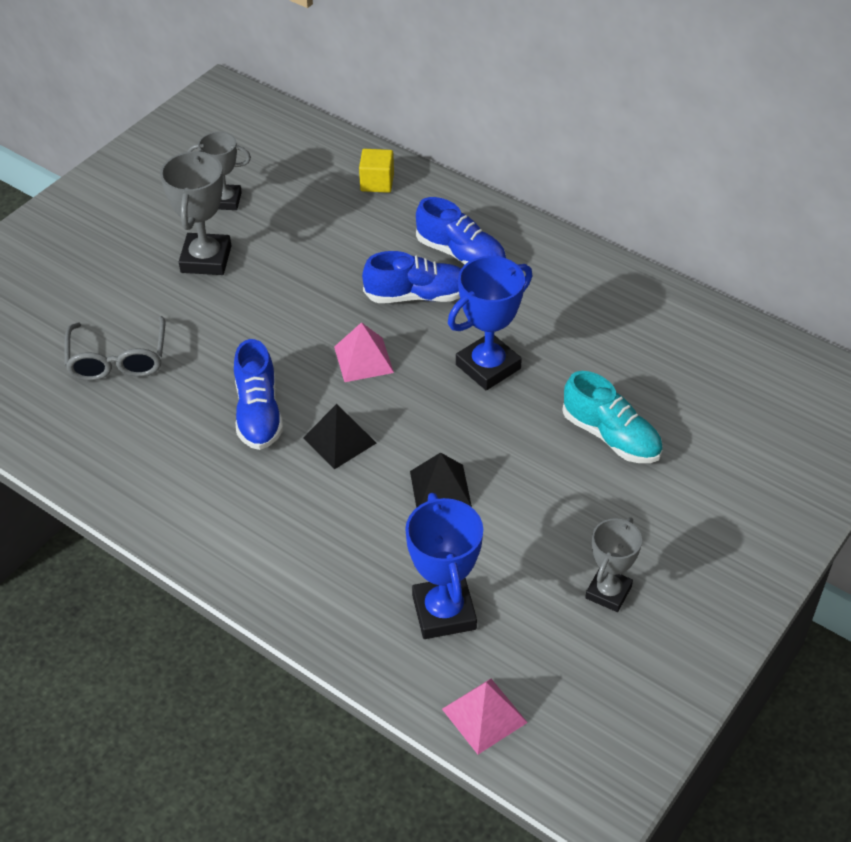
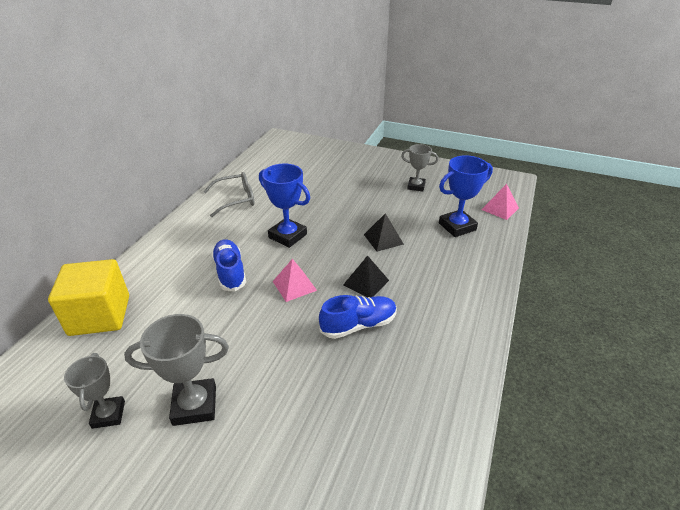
camera: 105 degrees left, 10 degrees down
(118, 360) = (332, 432): grey glasses -> grey glasses (236, 199)
(377, 182) = (100, 315): yellow cube -> yellow cube, size x2.03
(461, 254) = (188, 260): blue shoe -> none
(611, 436) = (325, 194): turquoise shoe -> none

